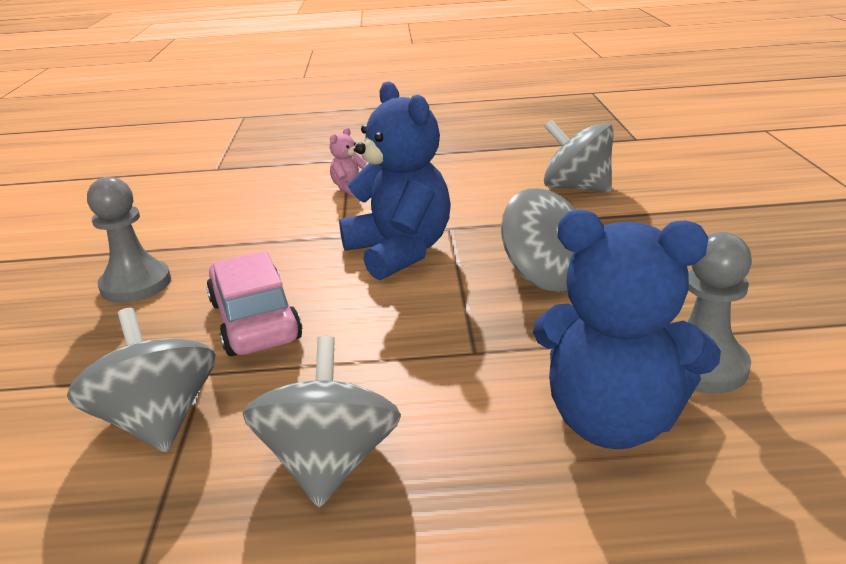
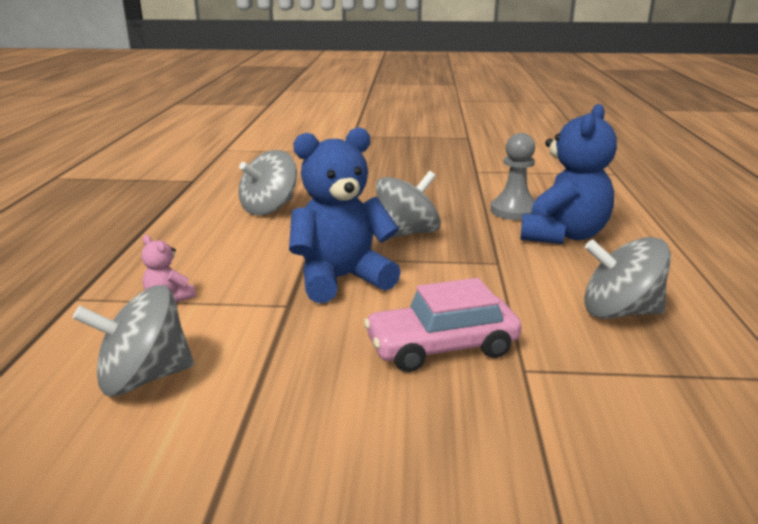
camera: 85 degrees left, 5 degrees down
(136, 284) = (337, 437): grey pawn -> none
(158, 420) = (592, 387): grey spinning top -> grey spinning top (144, 378)

